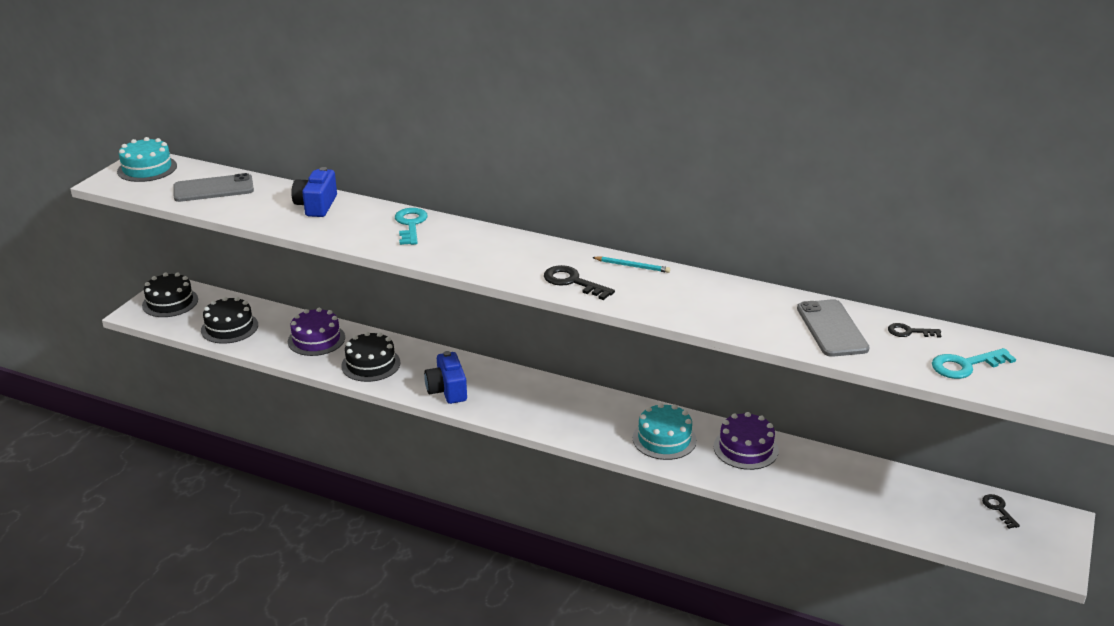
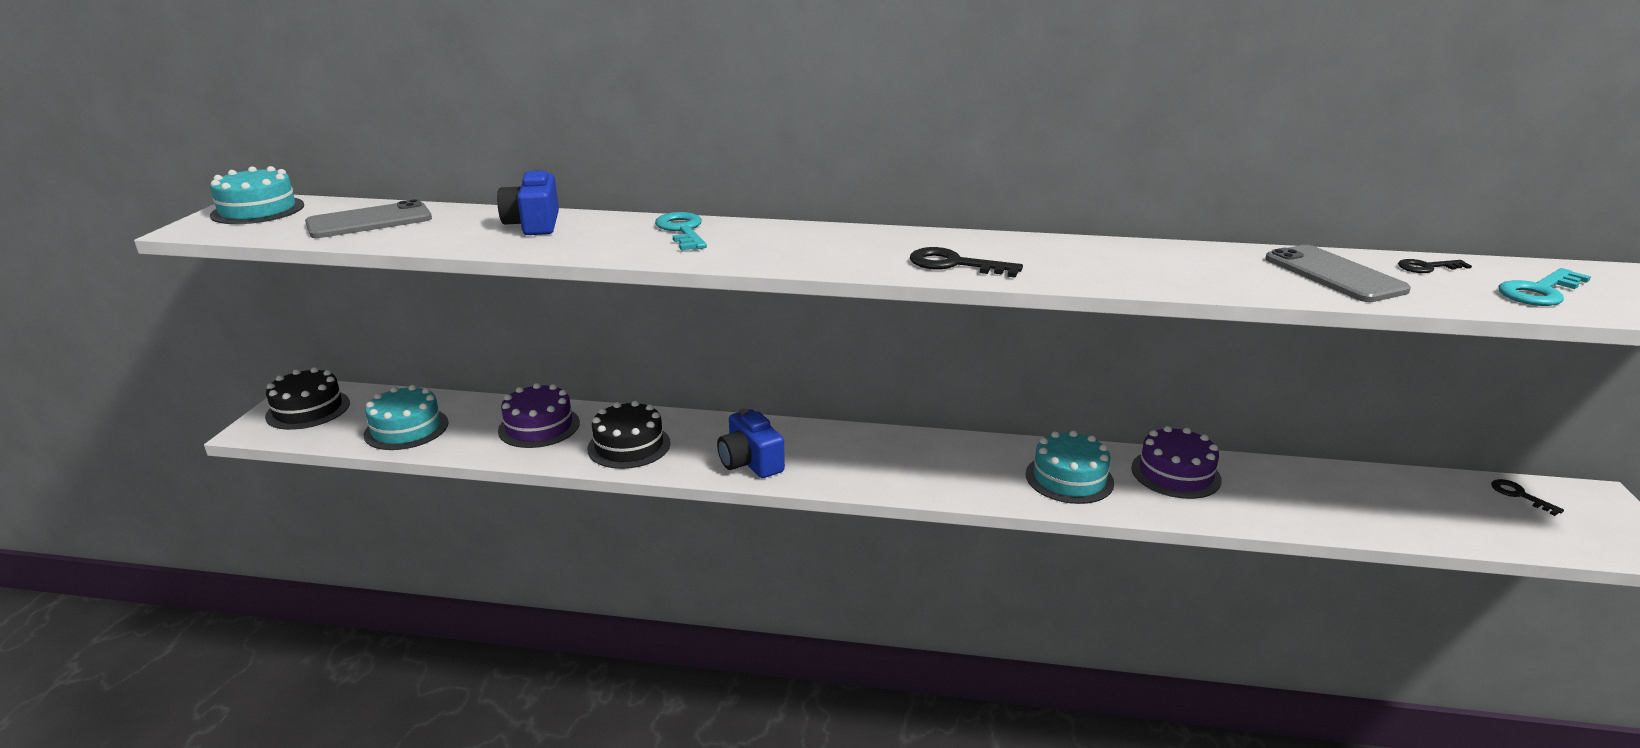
camera: 15 degrees left, 5 degrees down
(229, 327) = (406, 429): black cake -> turquoise cake
(632, 266) = (1016, 242): turquoise pencil -> none

